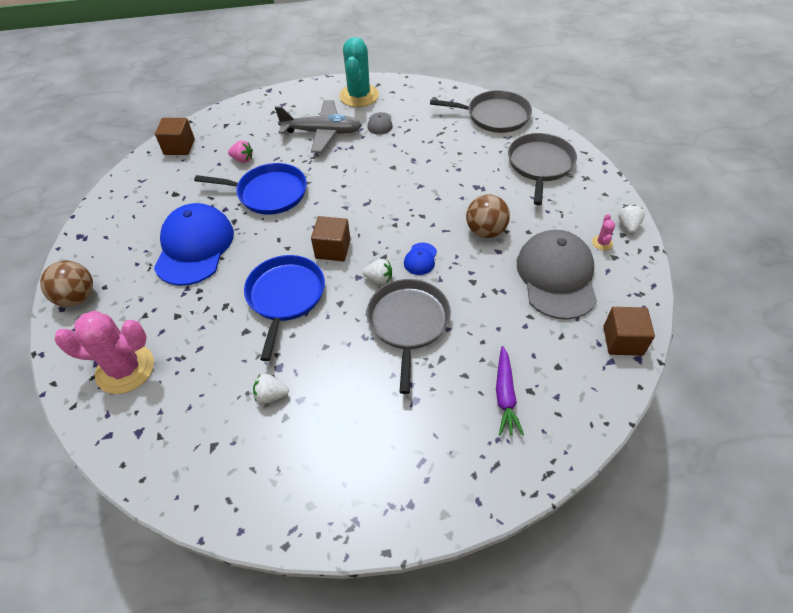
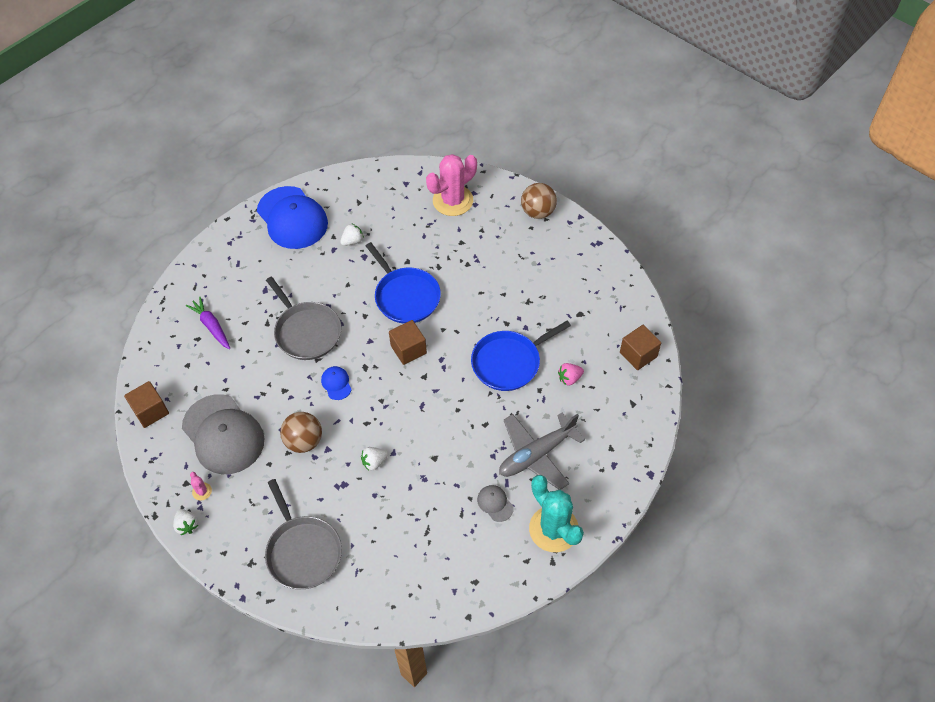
camera: 140 degrees right, 5 degrees up
(194, 247) = (508, 287): blue cap -> blue cap (292, 218)
(379, 279) = (353, 348): white strawberry -> white strawberry (374, 462)
(494, 116) = (391, 595): grey pan -> none

